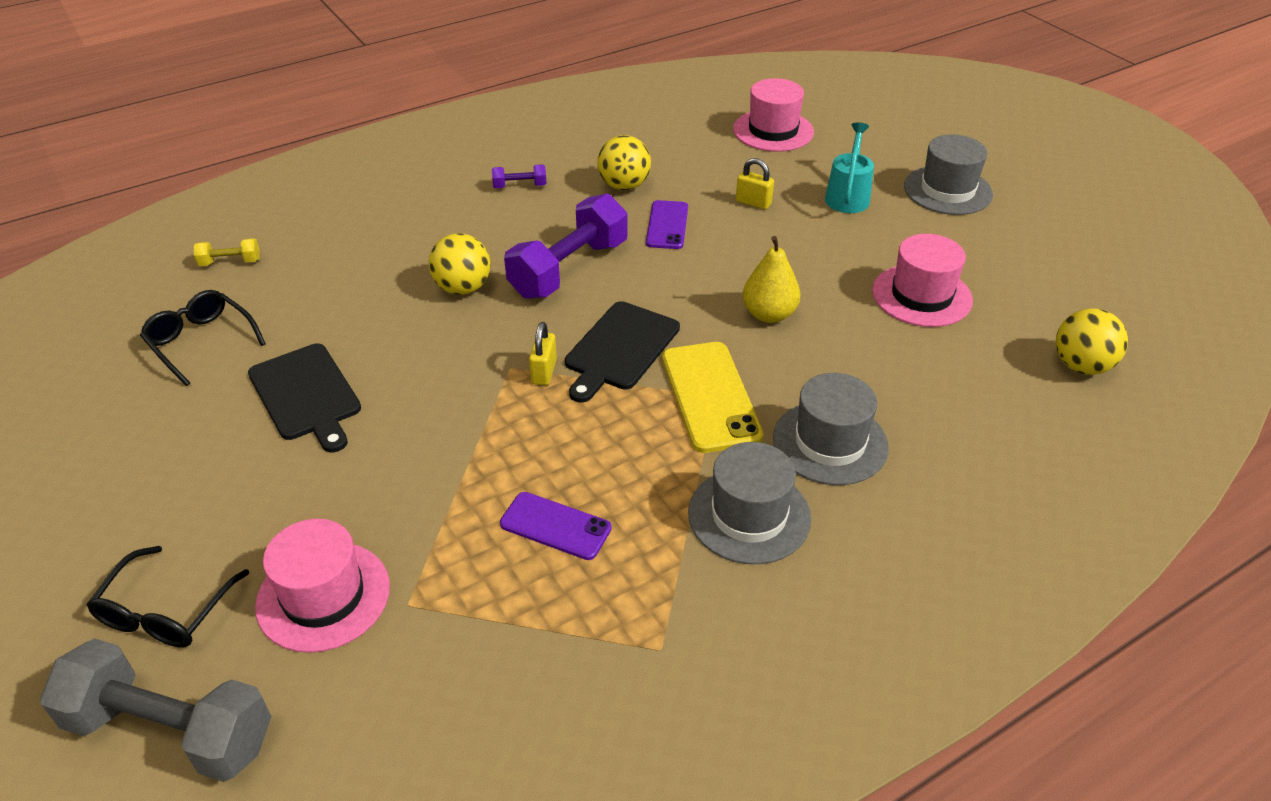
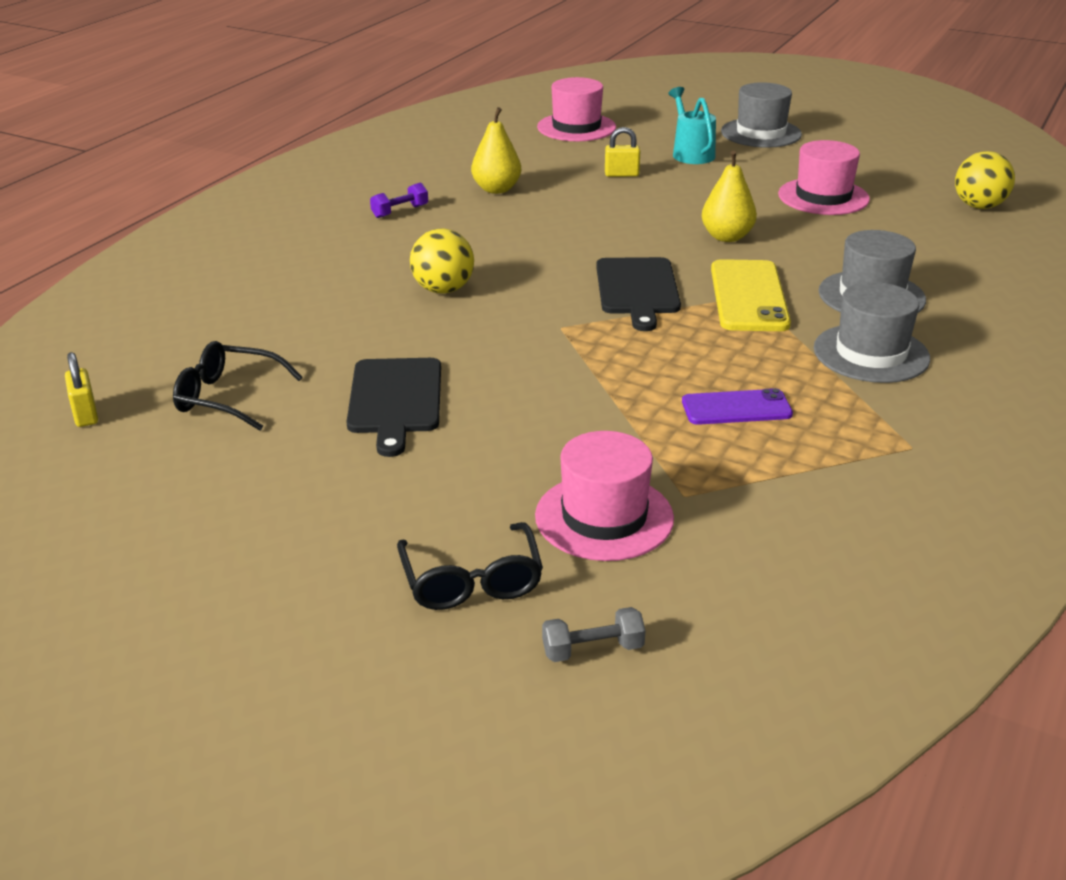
camera: 30 degrees left, 10 degrees down
(171, 731) = (593, 650): grey dumbbell -> grey dumbbell, size x0.44
(230, 262) = (173, 335): yellow dumbbell -> none
(306, 395) = (395, 400): black cutting board -> black cutting board turned 60 degrees clockwise
(544, 372) = (593, 321): yellow padlock -> yellow padlock (85, 414)
(569, 269) = (523, 253): purple dumbbell -> none
(624, 186) = (496, 189): yellow ball -> yellow pear
(667, 225) = (569, 205): purple phone -> none
(710, 396) = (749, 296): yellow phone -> yellow phone turned 45 degrees clockwise

